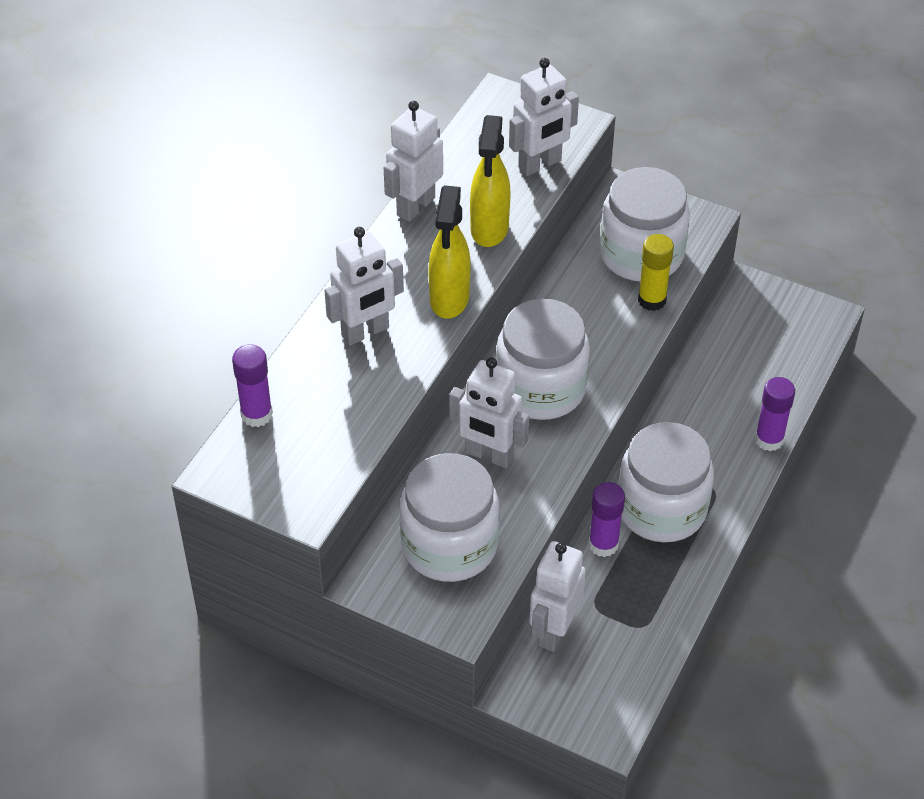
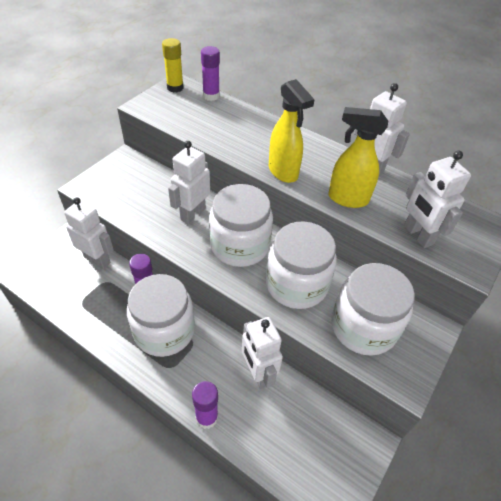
camera: 95 degrees right, 0 degrees up
(365, 332) = (261, 136): white robot -> white robot (258, 373)
(449, 299) = (283, 172): yellow spray bottle -> yellow spray bottle turned 135 degrees counterclockwise
(449, 545) = (135, 189): white jar -> white jar (296, 284)
(652, 300) = (314, 324): yellow glue stick -> yellow glue stick (175, 88)

